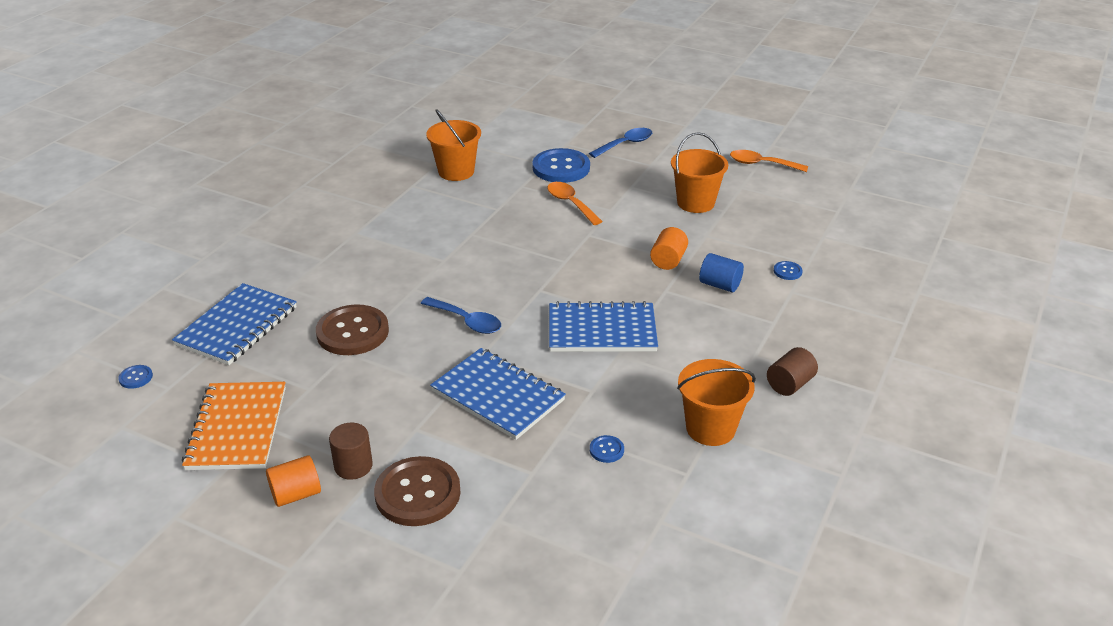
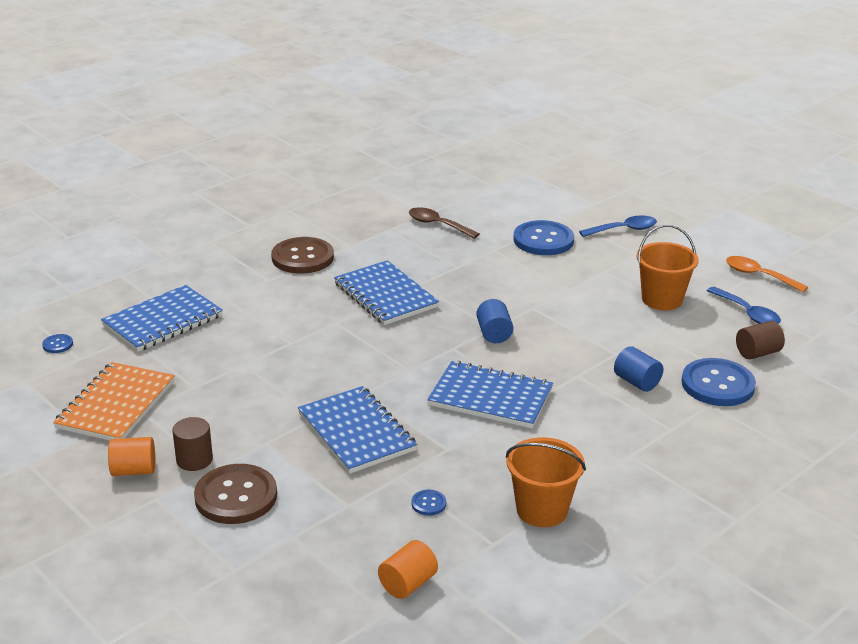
camera: 20 degrees right, 5 degrees down
(352, 332) = (259, 348): brown button -> brown button (302, 257)
(447, 251) = (385, 295): none -> blue notebook
(456, 171) = (438, 225): orange bucket -> brown spoon
(467, 321) = (367, 361): blue spoon -> blue spoon (747, 313)
(569, 267) = (494, 334): none -> blue cylinder
(570, 203) = (532, 275): orange spoon -> none
(668, 260) = (598, 348): orange cylinder -> orange cylinder (407, 584)
(787, 271) = (717, 384): blue button -> blue button, size x2.35
(790, 384) = (649, 490): brown cylinder -> brown cylinder (757, 353)

